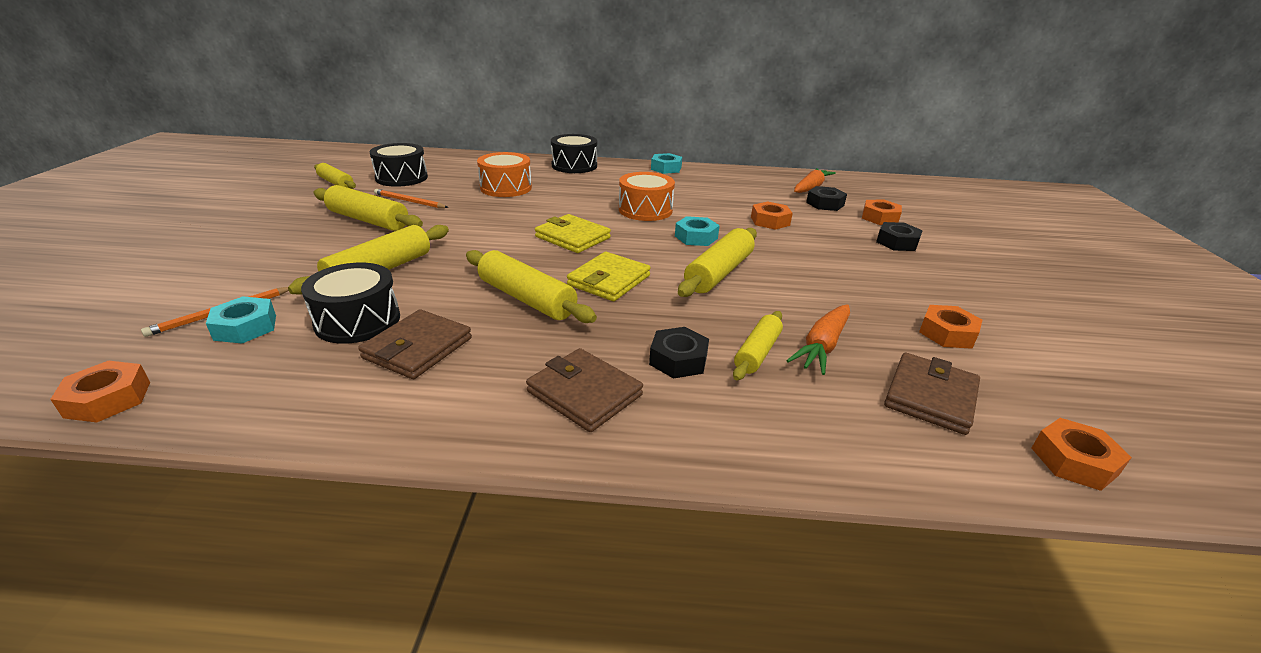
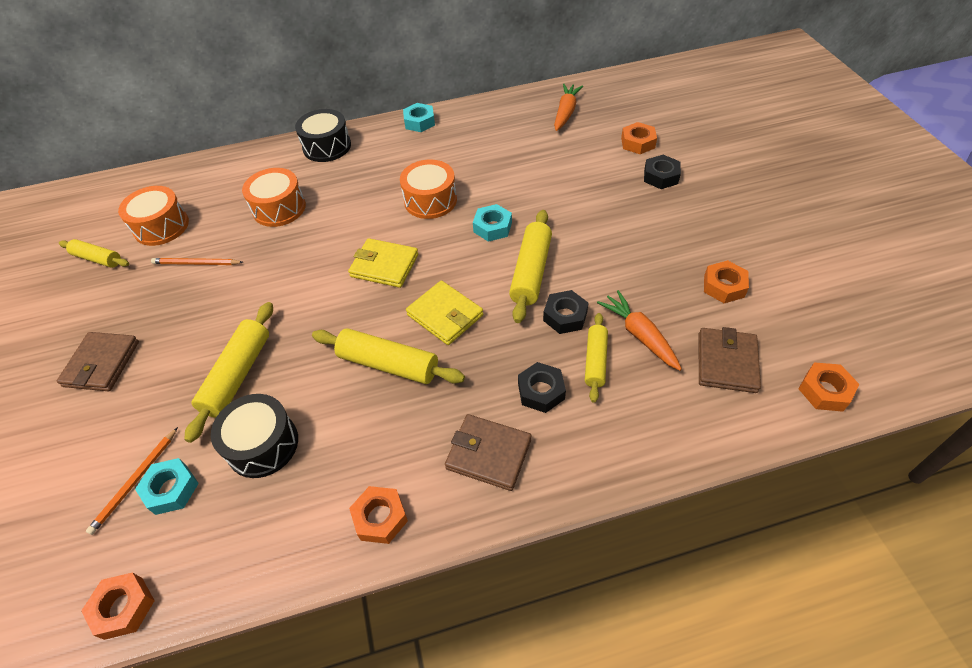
camera: 15 degrees left, 20 degrees up
(368, 220) = (175, 307): yellow rolling pin -> none
(401, 178) = (161, 226): black drum -> orange drum
(418, 348) = (334, 456): brown wallet -> brown wallet (102, 364)
(609, 280) = (445, 315): yellow wallet -> yellow wallet turned 60 degrees counterclockwise
(770, 221) = (547, 180): orange nut -> orange nut (380, 518)
(822, 346) = (639, 335): orange carrot -> orange carrot turned 135 degrees clockwise
(825, 204) = (585, 136): black nut -> black nut (565, 316)

